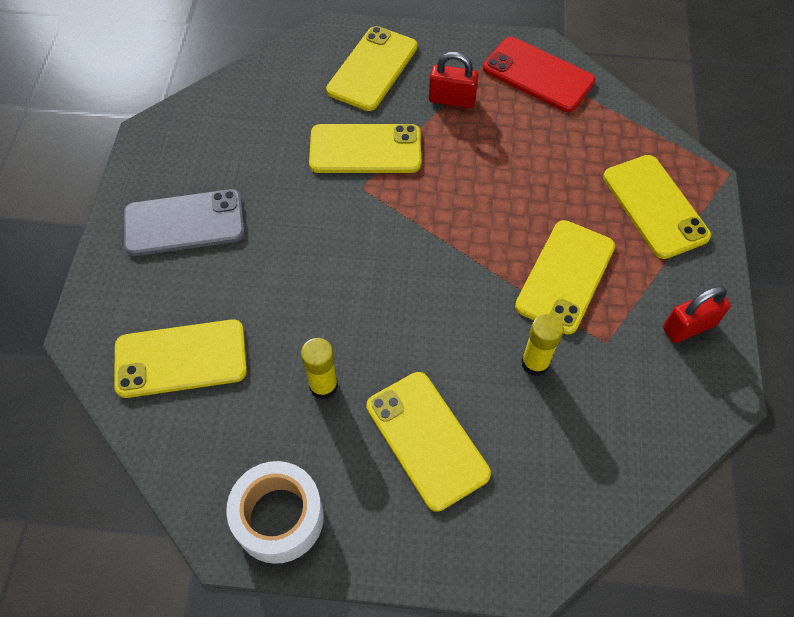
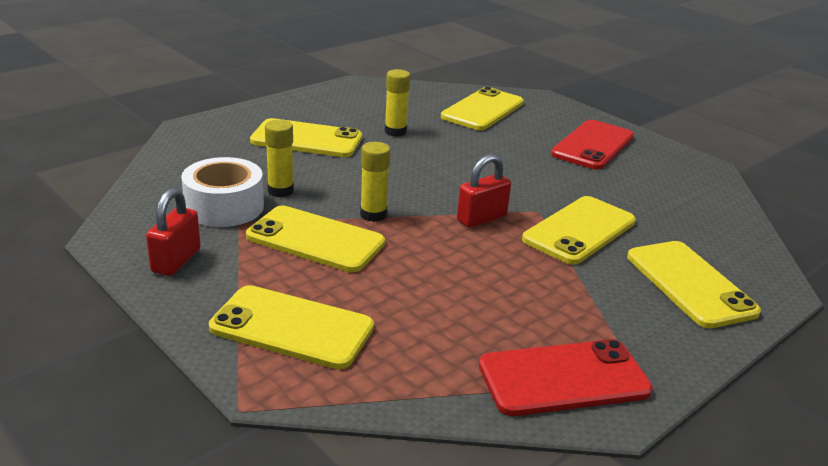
camera: 130 degrees right, 30 degrees down
(184, 223) = (593, 145): grey phone -> red phone
(279, 517) = (344, 95): white tape -> white tape (224, 207)
(452, 100) = (591, 302): red padlock -> red padlock (481, 218)
(491, 273) = (373, 215): none -> yellow glue stick
(565, 276) = (315, 240): yellow phone -> yellow phone turned 45 degrees counterclockwise

